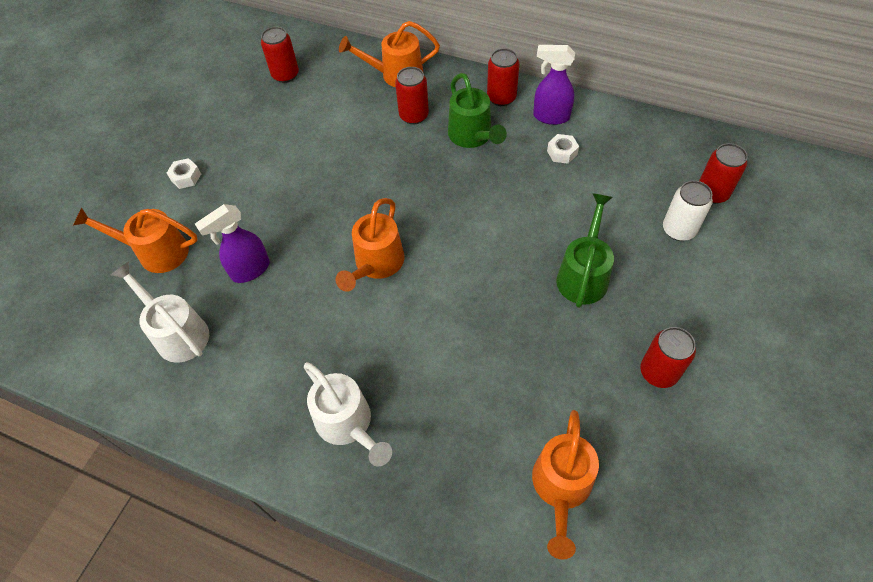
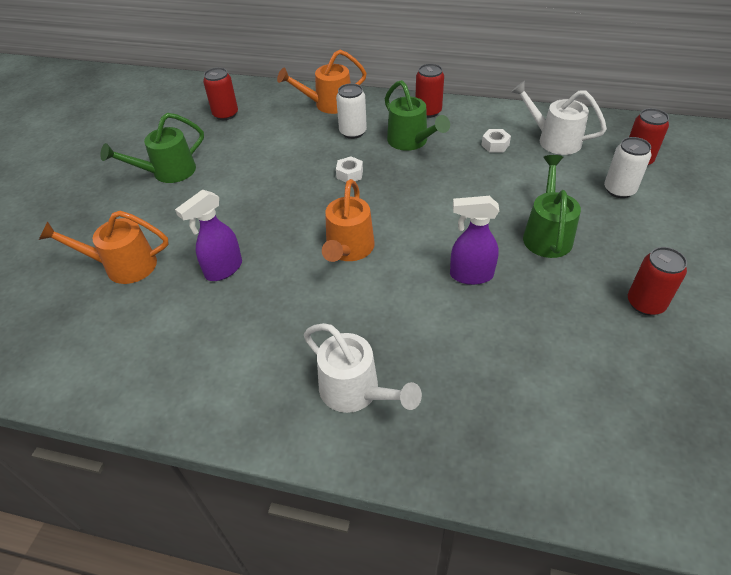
camera: 10 degrees left, 10 degrees down
(177, 332) = (157, 333): white watering can -> white watering can (553, 140)
(186, 177) = (143, 201): white nut -> white nut (349, 174)
(214, 144) = (167, 173): none -> green watering can
(414, 116) = (353, 132): red can -> white can
(550, 117) = (476, 120): purple spray bottle -> purple spray bottle (470, 275)
(561, 489) = (590, 419): orange watering can -> none

